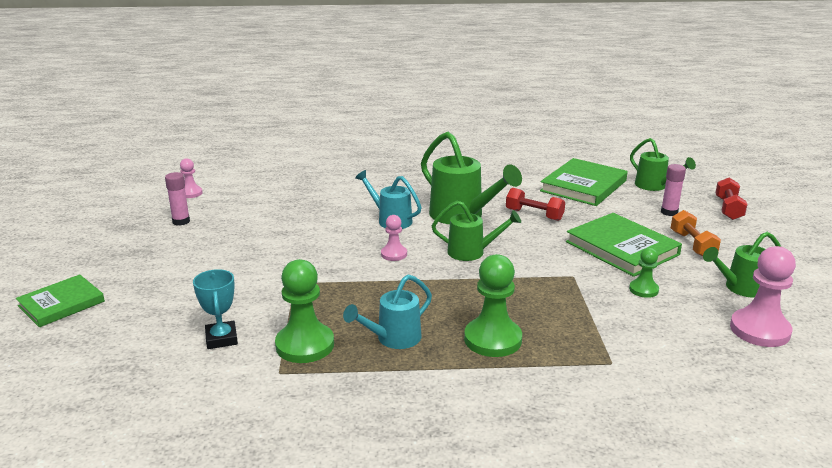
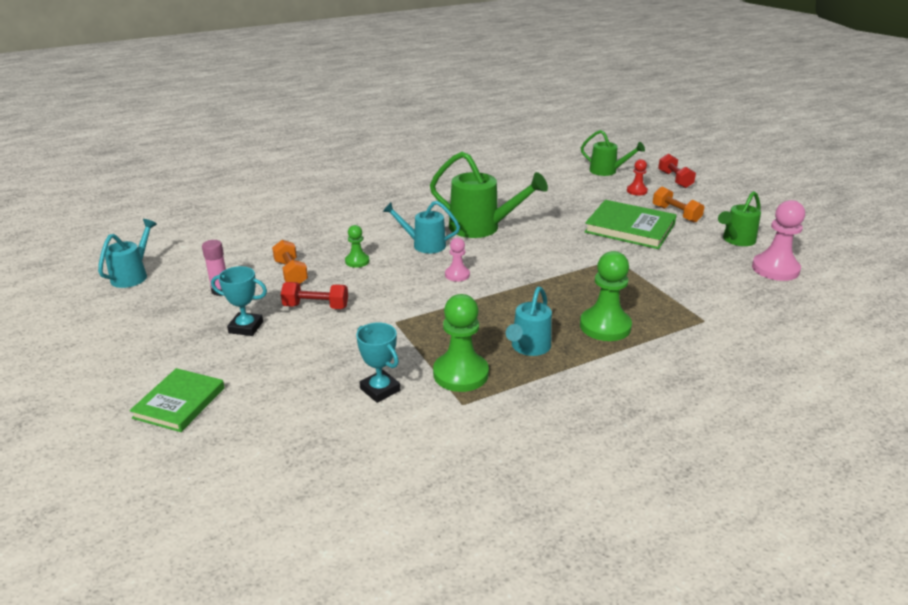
camera: 25 degrees left, 5 degrees up
(130, 194) = (133, 275): none -> turquoise watering can
(169, 256) = (246, 327): none -> turquoise trophy
(191, 193) = (200, 260): pink pawn -> none
(250, 219) = (291, 273): none -> orange dumbbell
(471, 252) = (520, 258): green watering can -> none
(534, 215) = (539, 214): red dumbbell -> red dumbbell (316, 306)
(583, 186) = (554, 181): green book -> none
(643, 290) = (674, 258): green pawn -> green pawn (357, 261)
(669, 212) = (636, 191): pink glue stick -> red pawn

